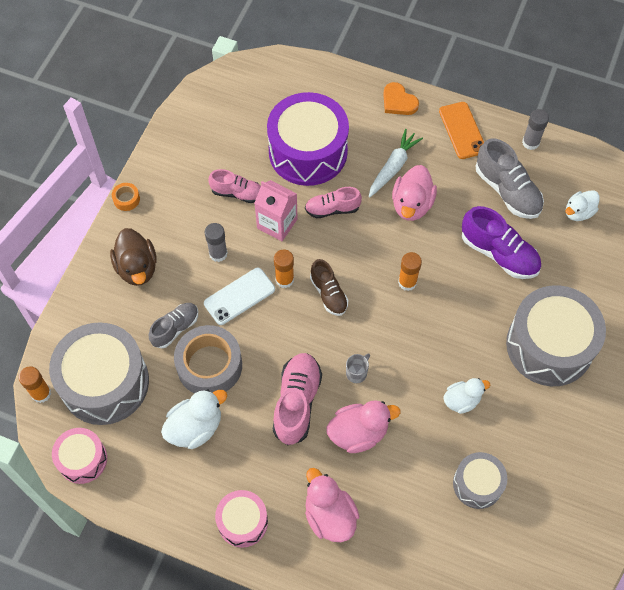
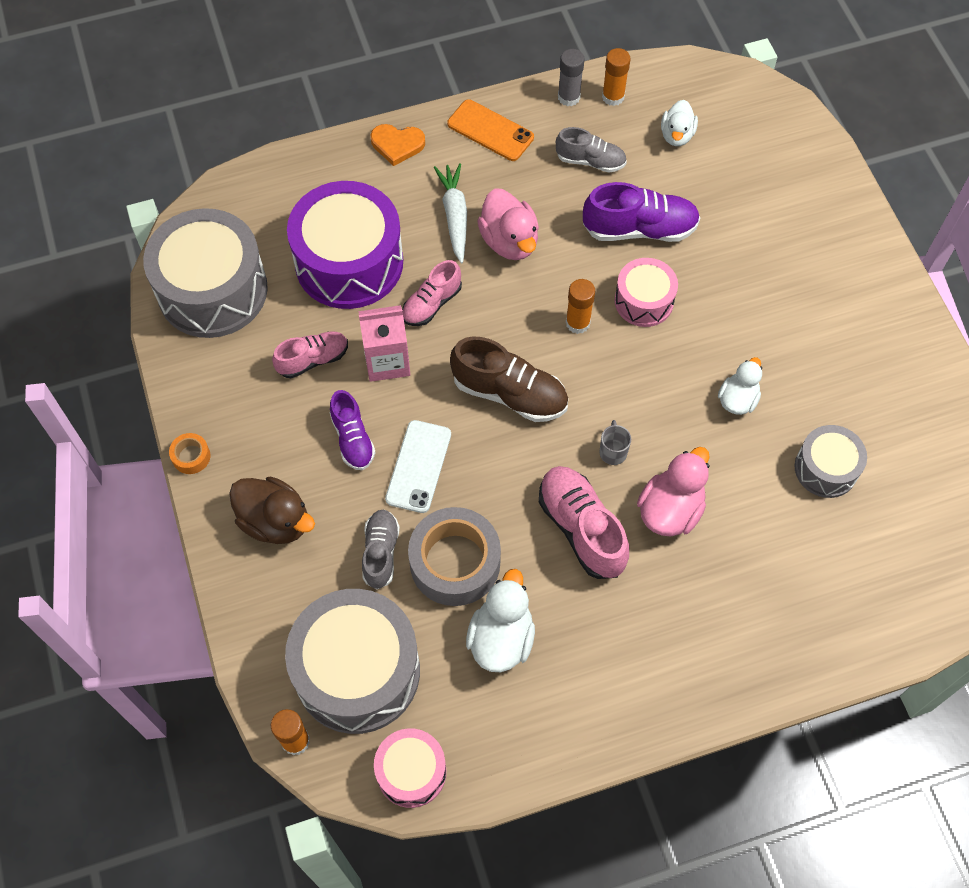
camera: 40 degrees left, 0 degrees up
(218, 253) = (352, 439): grey glue stick -> purple shoe
(242, 522) = (641, 693): pink drum -> pink drum (644, 301)
(284, 279) = (450, 413): orange glue stick -> orange glue stick (613, 97)
(328, 294) = (509, 393): brown shoe -> brown shoe, size x1.57
(329, 515) = (719, 614): pink duck -> none
(507, 191) = (590, 161): grey shoe -> grey shoe, size x0.64
(549, 345) = (768, 284): grey drum -> grey drum (212, 290)

